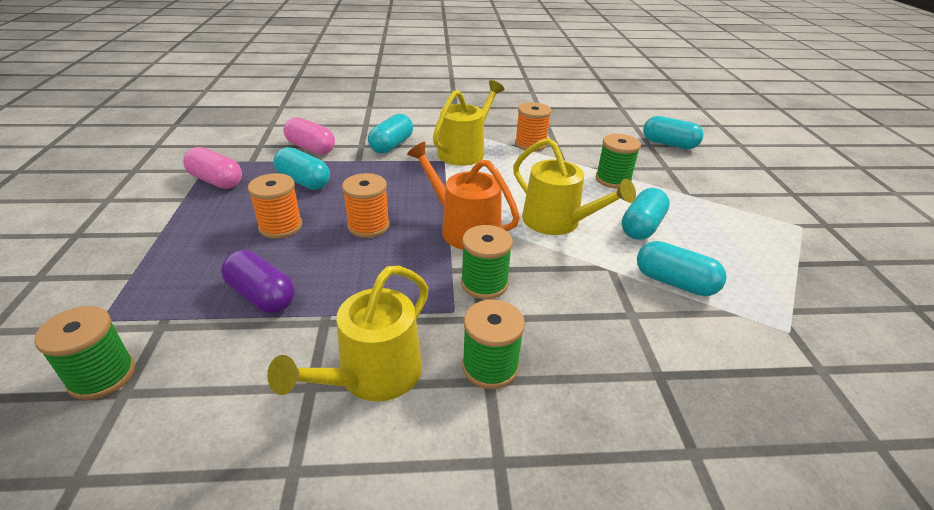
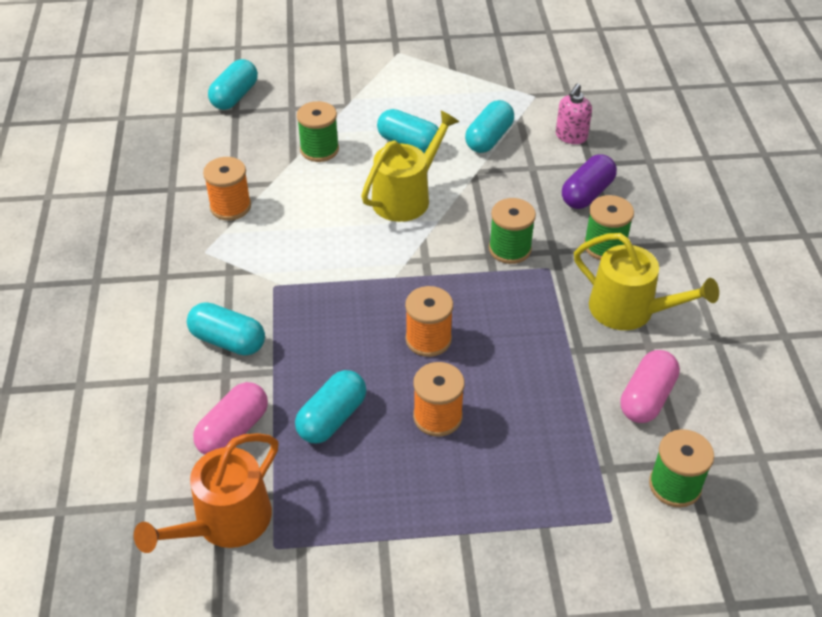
camera: 90 degrees left, 10 degrees up
(216, 181) = (334, 517): pink capsule -> pink capsule (646, 398)
(262, 296) = (555, 402): purple capsule -> purple capsule (587, 194)
(464, 151) = (248, 266): yellow watering can -> none
(464, 229) = (425, 263): orange watering can -> orange watering can (226, 522)
(713, 359) = (571, 136): none -> pink soap dispenser

